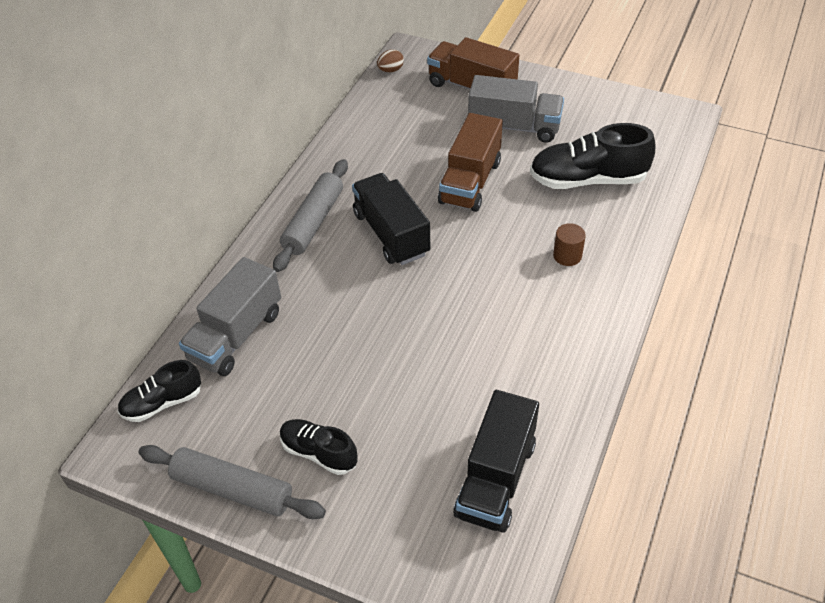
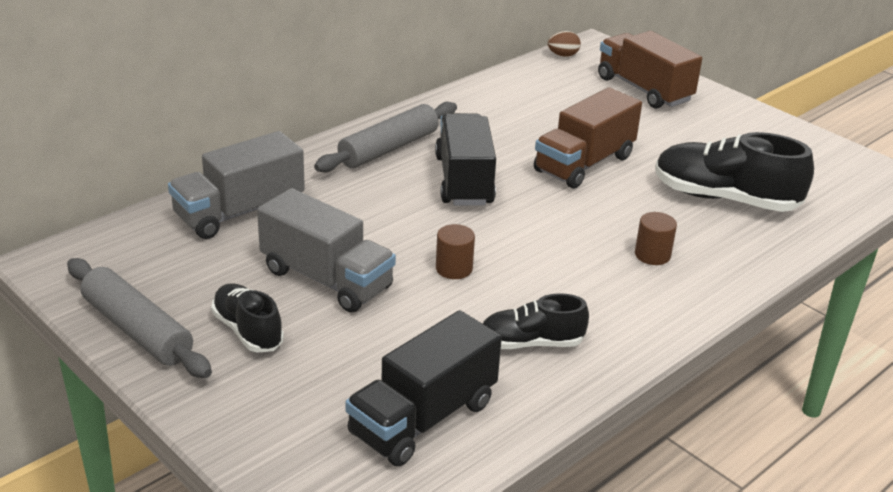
camera: 20 degrees right, 15 degrees down
(162, 403) = (126, 241): black shoe -> black shoe (531, 343)
(435, 327) = (454, 268): none -> brown cylinder
(514, 127) = (669, 133): grey truck -> grey truck (326, 279)

